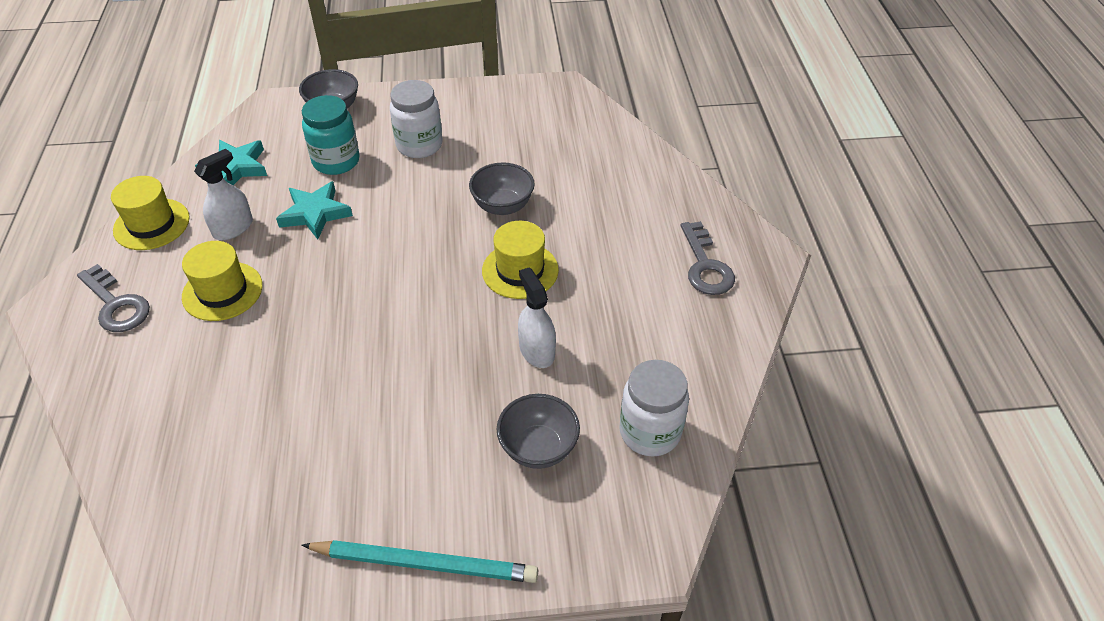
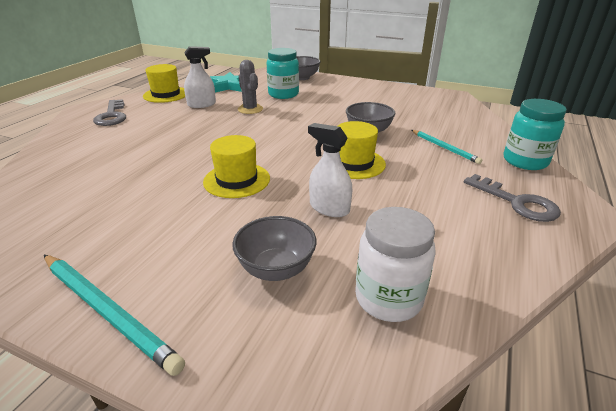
camera: 30 degrees right, 15 degrees down
(222, 291) = (166, 124): yellow hat -> yellow hat (237, 180)
(315, 213) = (250, 109): turquoise star -> grey cactus
(419, 145) = (337, 98): white jar -> none
(536, 350) = (329, 208): white spray bottle -> white spray bottle turned 60 degrees counterclockwise
(602, 204) = (444, 148): none -> turquoise pencil
(691, 196) = (525, 161): none -> turquoise jar
(705, 266) = (517, 202): grey key -> grey key turned 60 degrees counterclockwise

